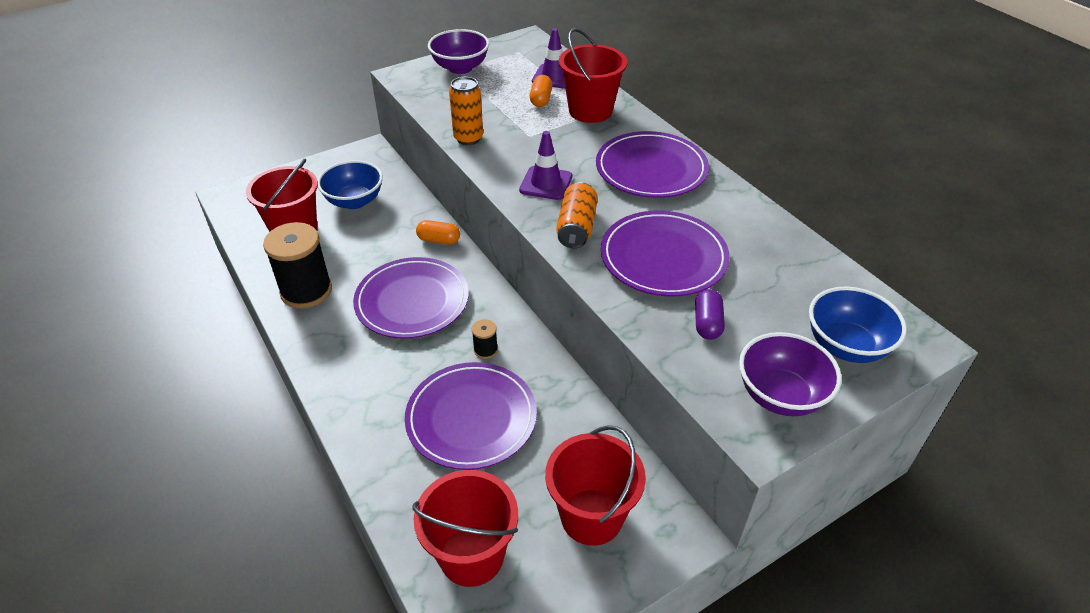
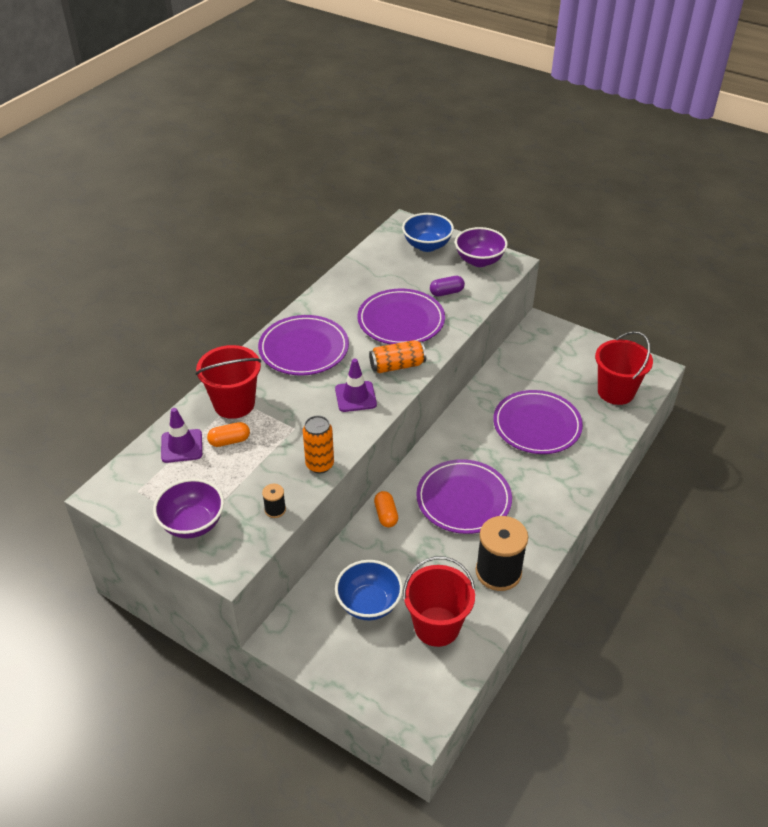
camera: 115 degrees left, 0 degrees up
(485, 350) = (480, 440): black spool -> black spool (275, 510)
(591, 517) = (558, 357): red bucket -> none

